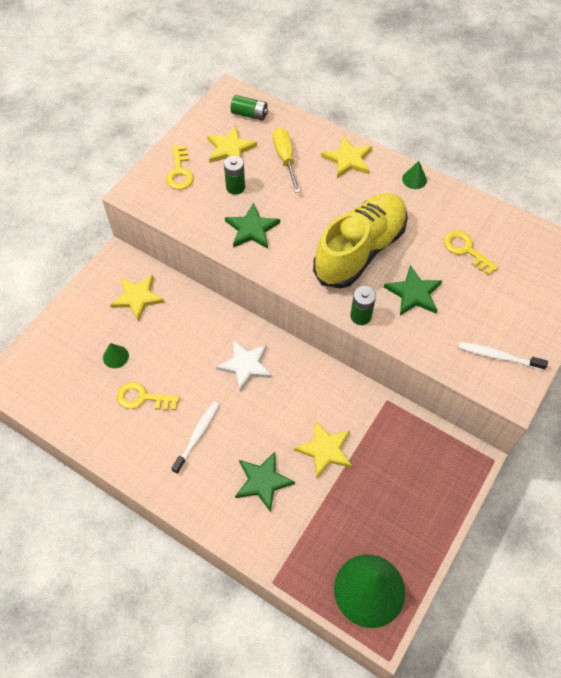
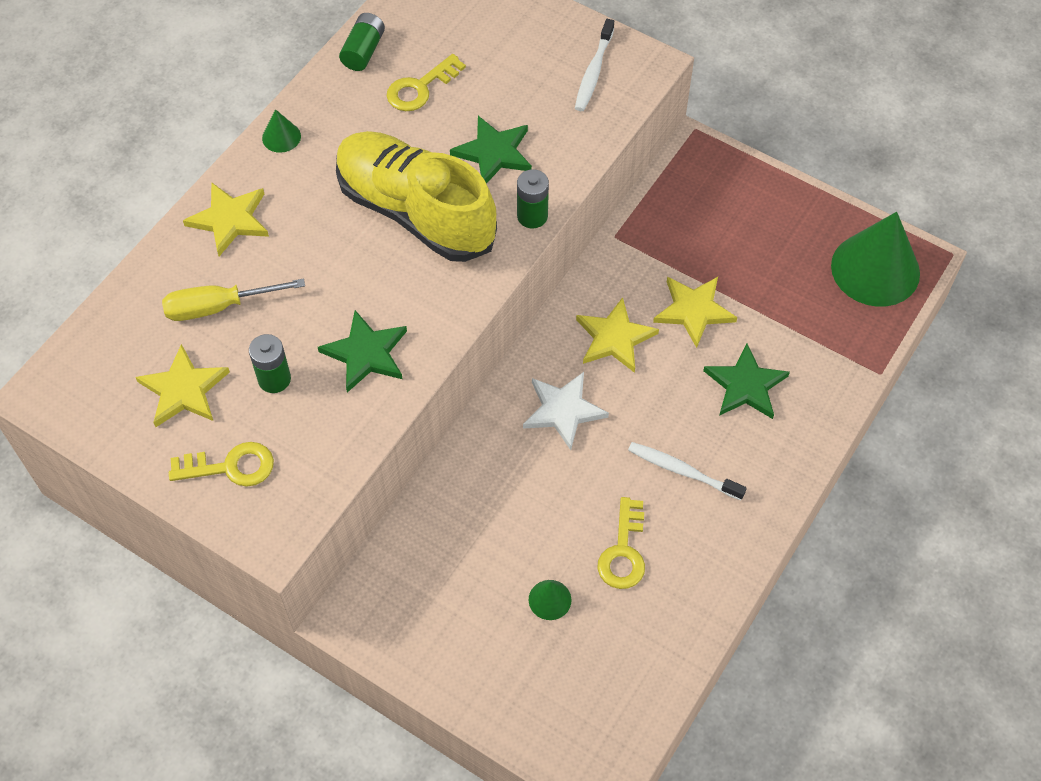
camera: 90 degrees left, 0 degrees up
(137, 297) = (434, 576): yellow star -> yellow star (614, 338)
(249, 114) = (103, 361): green battery -> green battery (363, 51)

